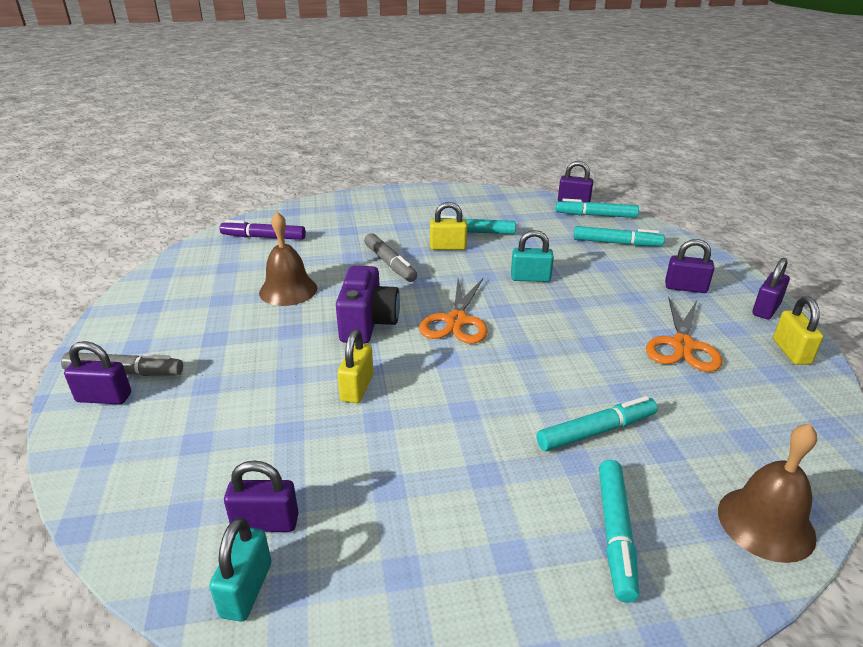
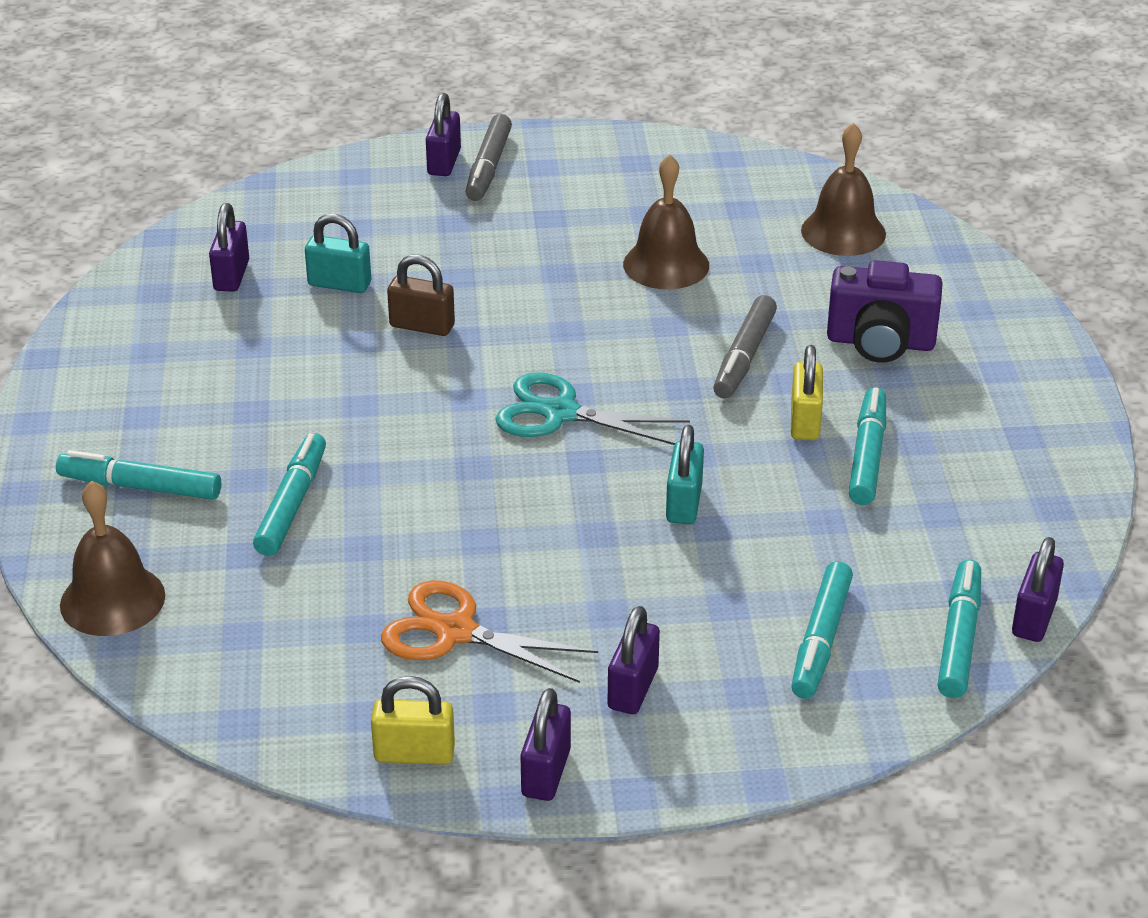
camera: 95 degrees right, 5 degrees up
(246, 590) = (161, 271): turquoise padlock -> turquoise padlock (339, 284)
(263, 237) = (843, 232): purple marker -> brown bell
(357, 388) = (422, 326): yellow padlock -> brown padlock
(368, 323) = (565, 334): purple camera -> purple camera (880, 342)
(390, 264) = (744, 357): grey marker -> grey marker turned 45 degrees counterclockwise
(456, 321) = (560, 413): orange scissors -> turquoise scissors
(596, 431) = (292, 504): turquoise marker -> turquoise marker turned 150 degrees counterclockwise
(766, 309) = (546, 773): purple padlock -> purple padlock turned 60 degrees clockwise

